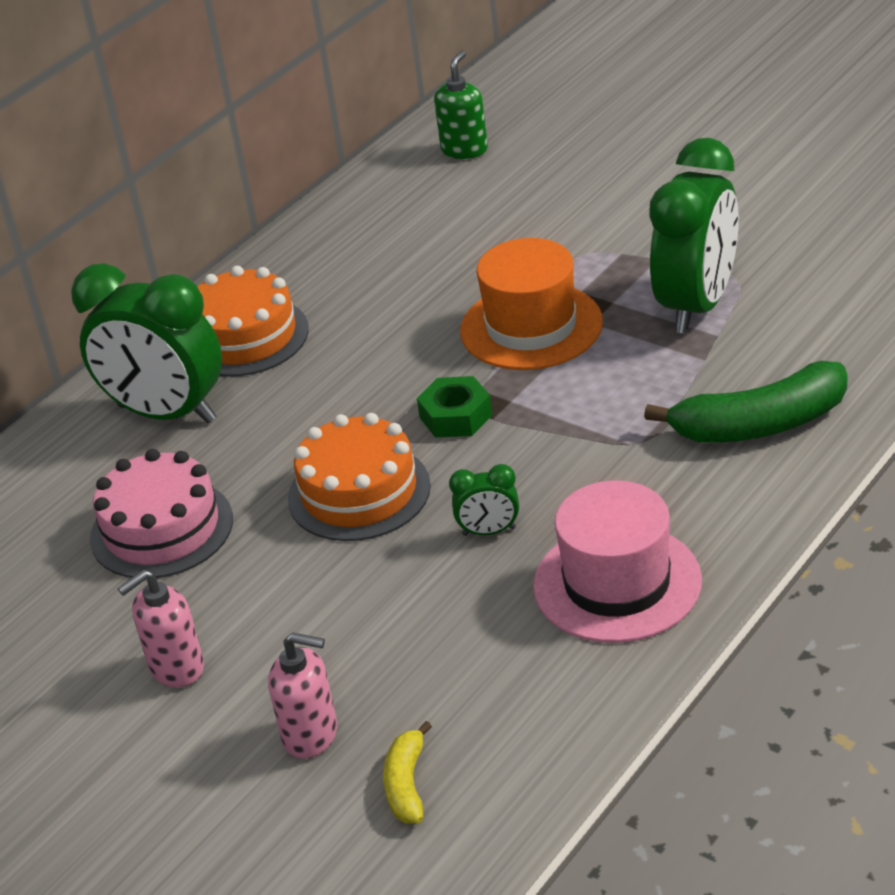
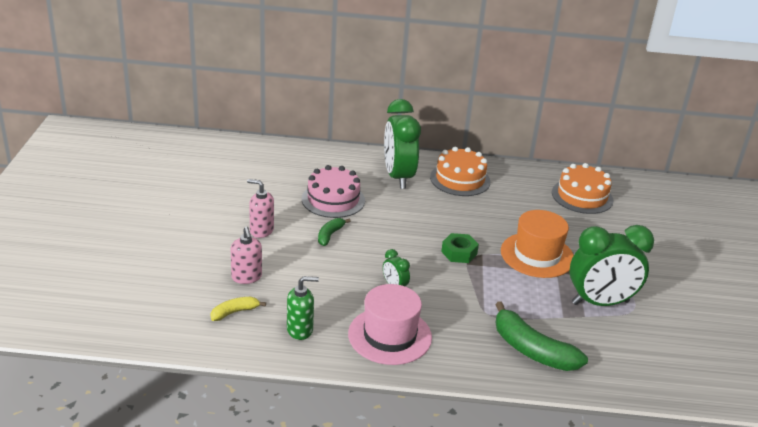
camera: 50 degrees right, 5 degrees down
(272, 570) = (330, 235): none -> green banana
(359, 492) = (391, 242): orange cake -> orange cake (582, 196)
(464, 150) = (641, 194): green soap dispenser -> green soap dispenser (300, 330)

